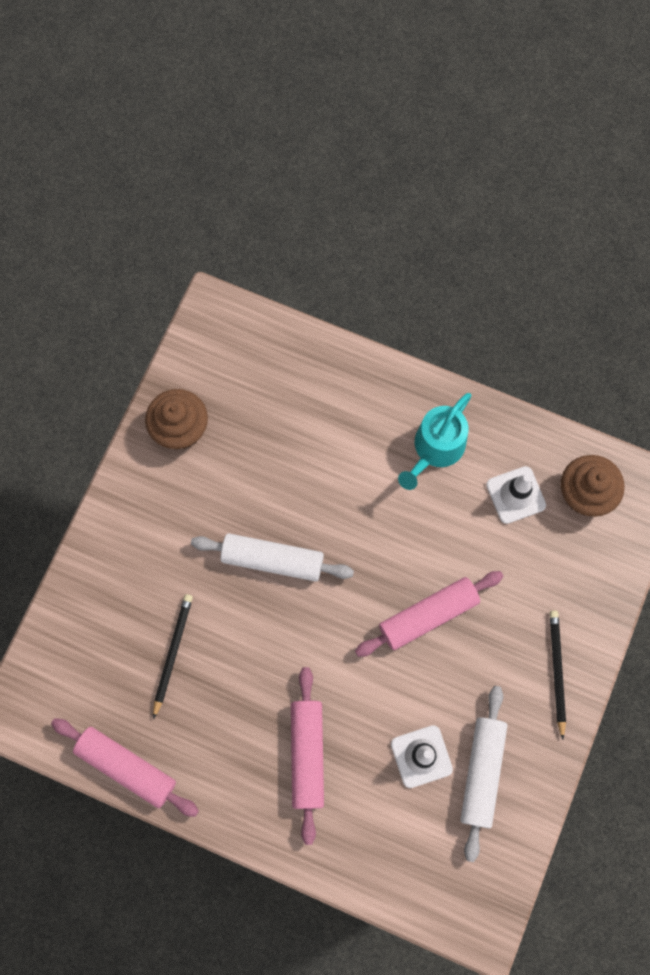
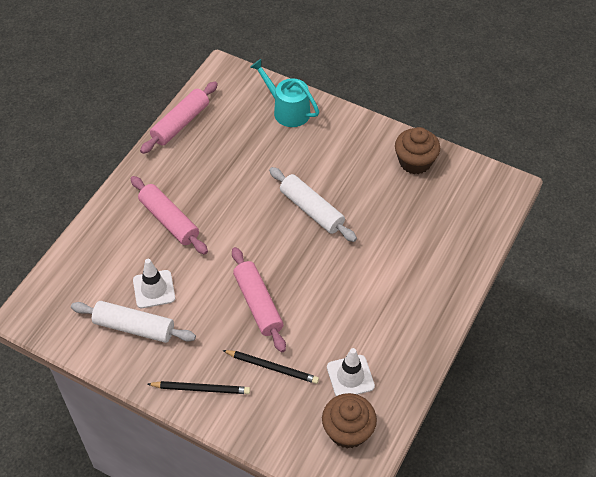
camera: 95 degrees right, 20 degrees down
(172, 653) = (252, 150): black pencil -> black pencil (272, 367)
(272, 560) = (312, 210): white rolling pin -> white rolling pin turned 60 degrees counterclockwise
(307, 755) = (169, 220): pink rolling pin -> pink rolling pin turned 45 degrees clockwise
(435, 449) = (393, 322): turquoise watering can -> turquoise watering can (287, 110)

